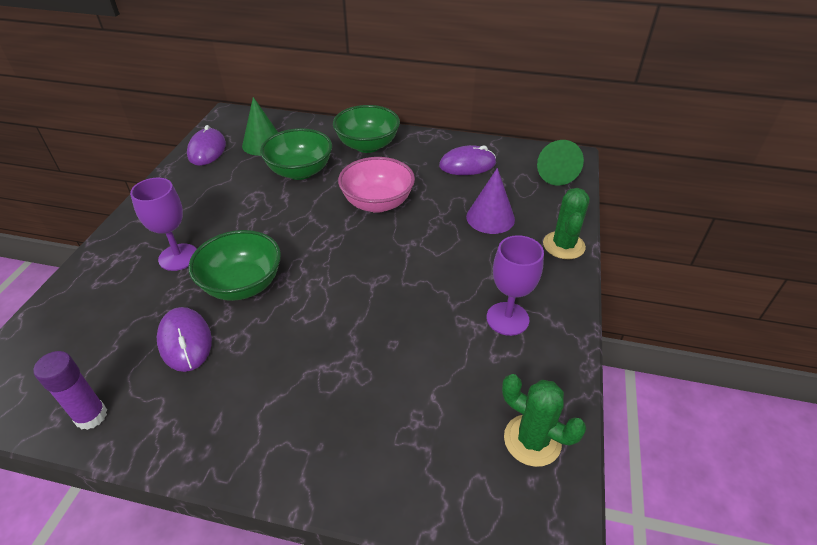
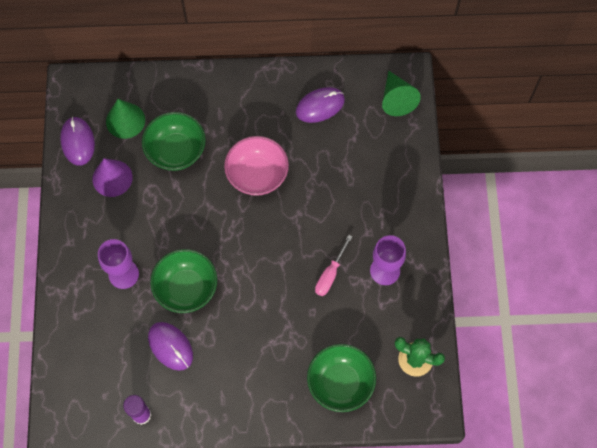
camera: 15 degrees left, 25 degrees up
(367, 145) = (223, 100): green bowl -> green bowl (340, 383)
(431, 308) = (330, 274): none -> pink screwdriver
(490, 218) = (353, 170): purple cone -> purple cone (112, 178)
(563, 245) = (415, 188): green cactus -> none

